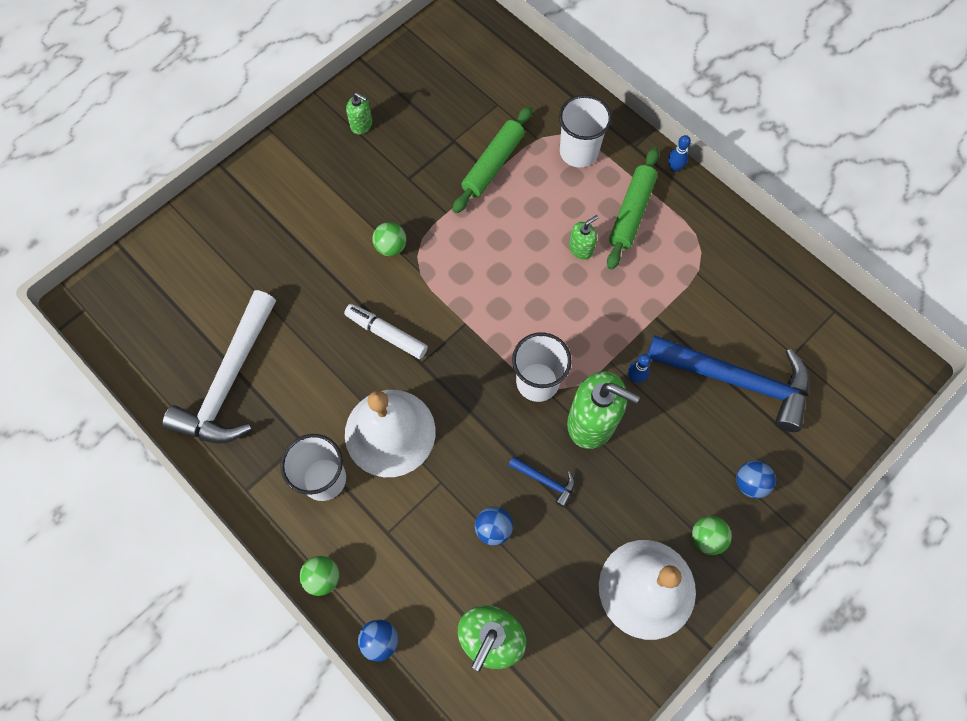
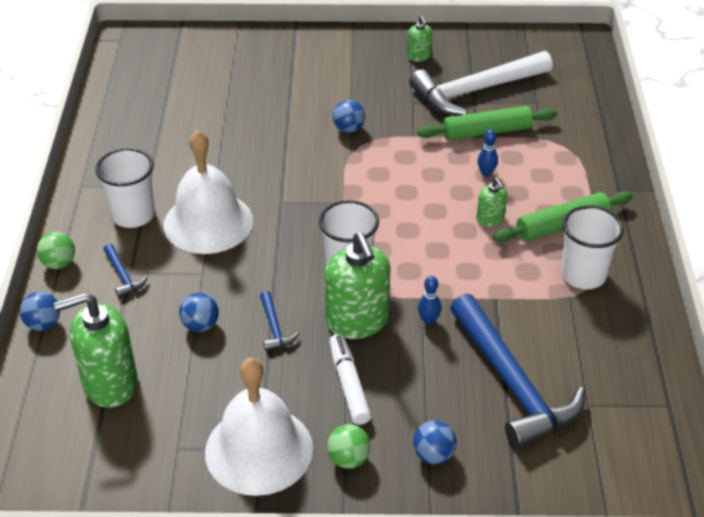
camera: 45 degrees right, 25 degrees down
(229, 381) = (149, 127): white hammer -> white hammer (475, 91)
(386, 334) = (280, 171): white marker -> white marker (348, 384)
(386, 541) = (123, 276): none -> blue hammer
(391, 247) = (348, 129): green ball -> blue ball
(578, 152) = (566, 165): white cup -> white cup (583, 275)
(581, 249) = (490, 219): green soap dispenser -> green soap dispenser turned 60 degrees clockwise
(674, 167) = (638, 222): blue bowling pin -> blue bowling pin (486, 173)

